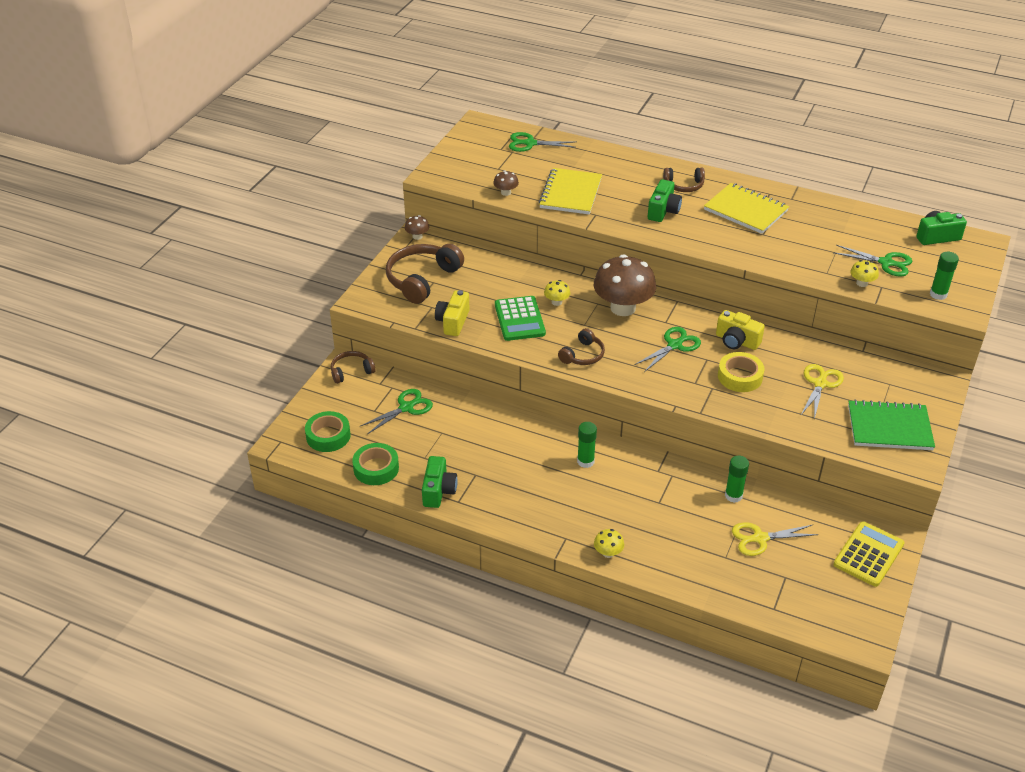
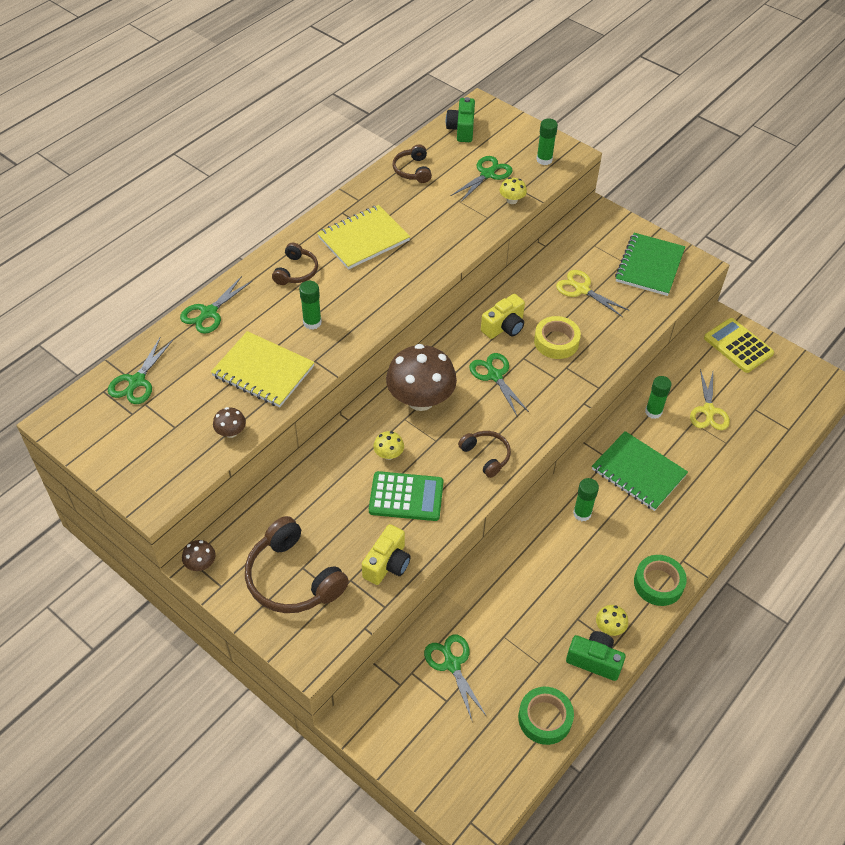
camera: 75 degrees left, 10 degrees up
(328, 436) = (476, 762): green tape -> green tape (658, 583)
(351, 371) = (367, 713): brown headphones -> brown headphones (412, 170)
(453, 322) = (387, 564): yellow camera -> yellow camera turned 90 degrees counterclockwise
(608, 553) = (707, 530): yellow mushroom -> yellow mushroom (609, 627)
(613, 156) = (208, 313): none -> green scissors
(634, 205) = (312, 322): none -> green glue stick
(652, 494) = (638, 472): none -> green notebook
(663, 211) = (335, 302): green camera -> none

